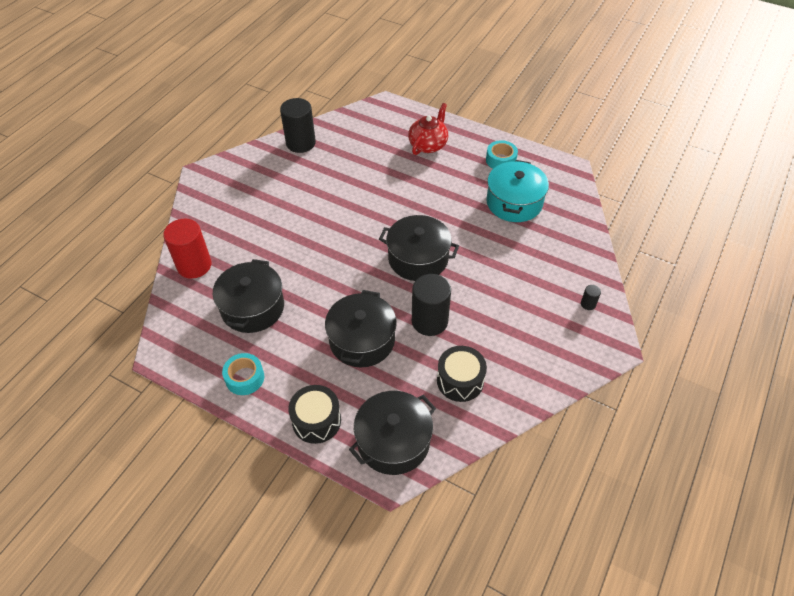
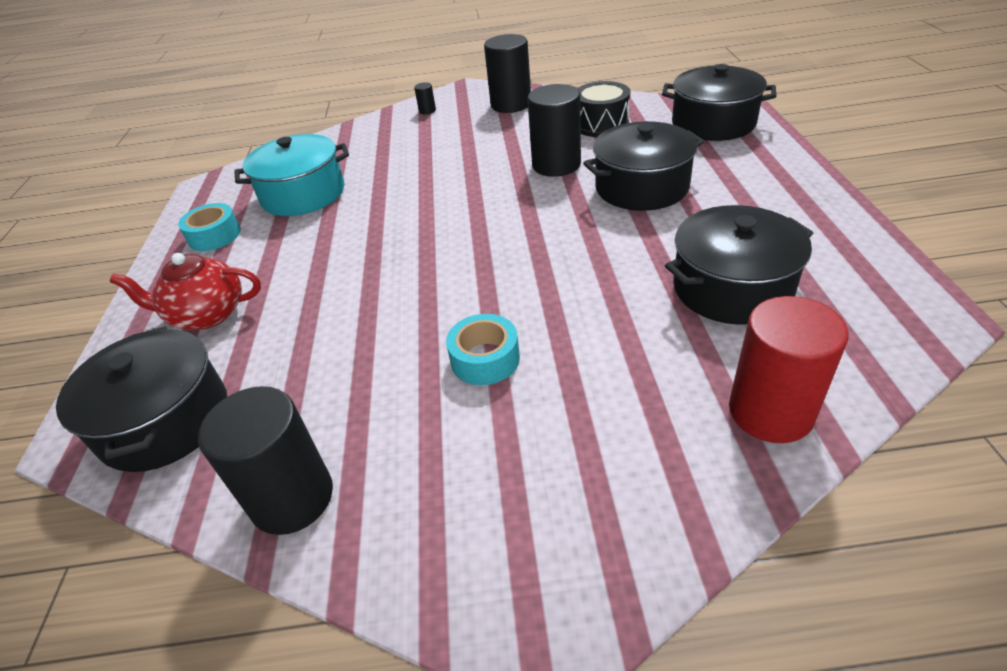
camera: 120 degrees left, 10 degrees down
(245, 378) = (820, 229): turquoise tape -> turquoise tape (485, 359)
(316, 421) = (770, 163): black drum -> none
(418, 258) = (473, 211): black pot -> black pot (165, 420)
(550, 354) = (511, 104): none -> black cylinder

